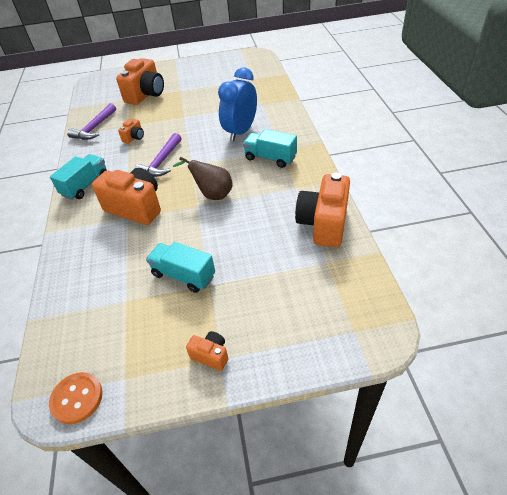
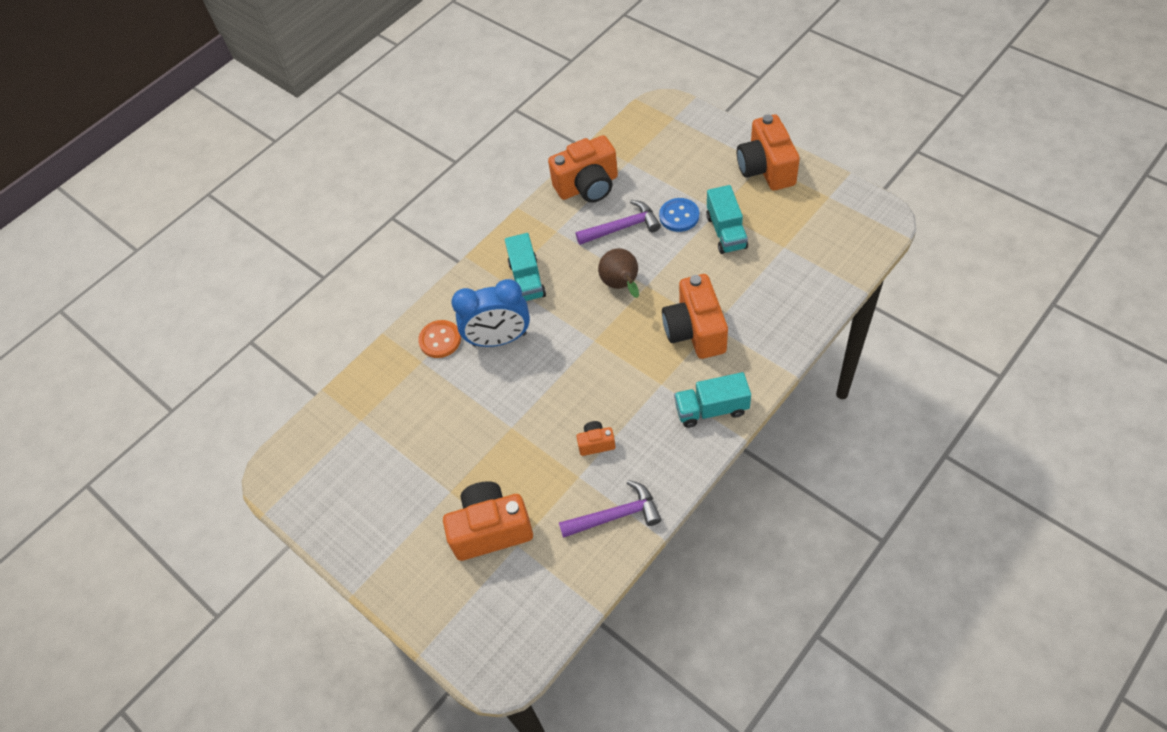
camera: 125 degrees left, 10 degrees up
(77, 398) = (866, 208): orange button -> orange button (440, 340)
(161, 162) = (614, 371): purple hammer -> purple hammer (622, 228)
(211, 355) = (766, 169): orange camera -> orange camera, size x2.11
(232, 258) = (679, 216): none -> blue button

